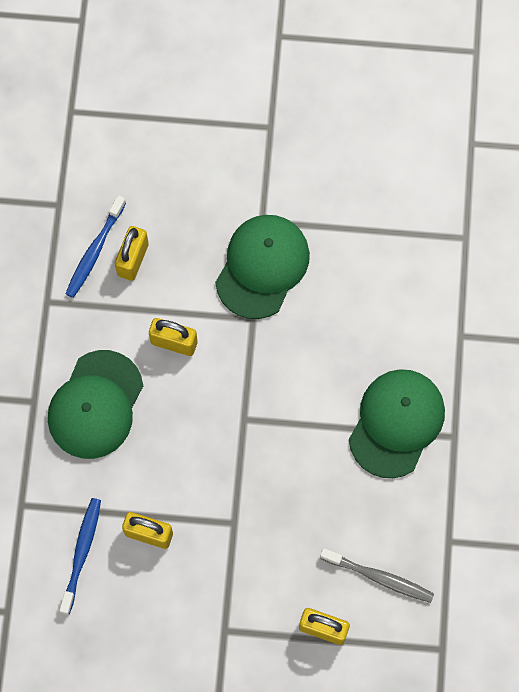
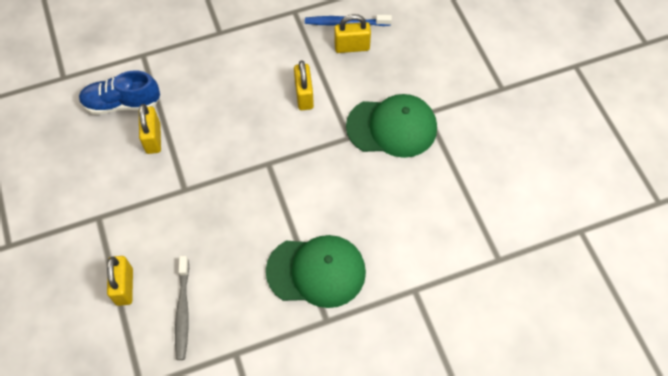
camera: 65 degrees right, 10 degrees down
(81, 553) = (122, 103): blue toothbrush -> blue shoe
(95, 405) = (234, 68): green cap -> none

